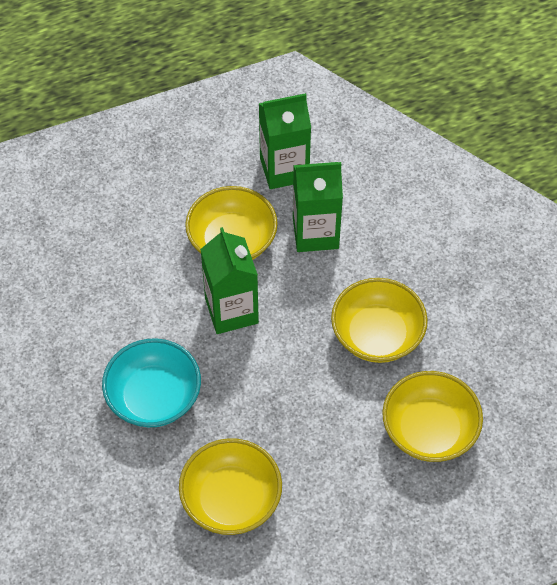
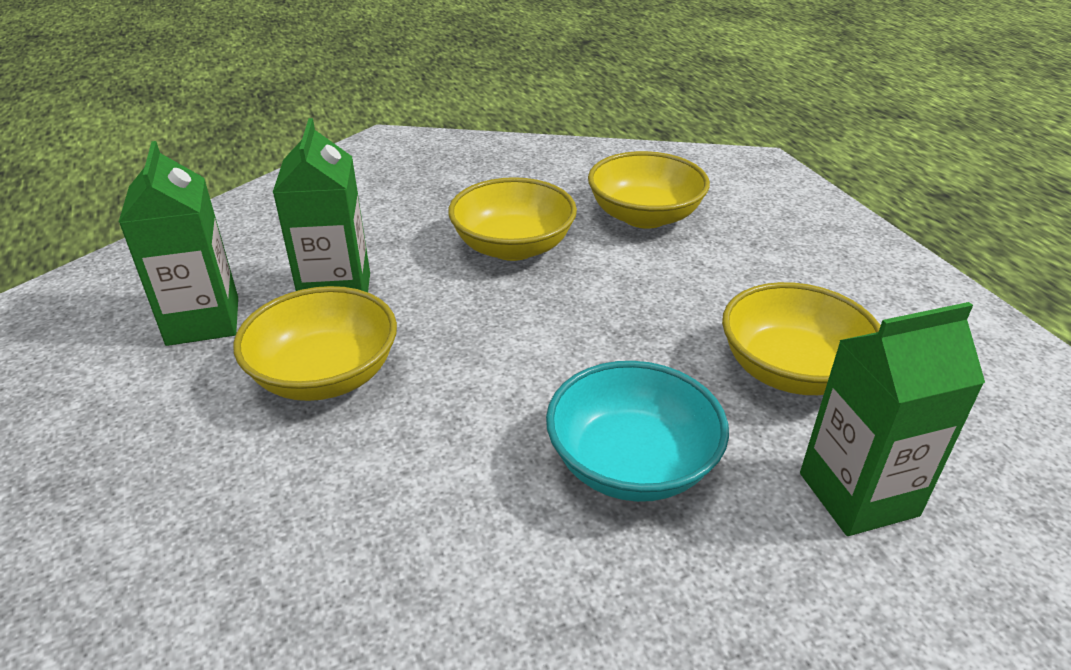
camera: 90 degrees left, 20 degrees down
(231, 311) = (462, 374): green carton -> green carton (858, 494)

